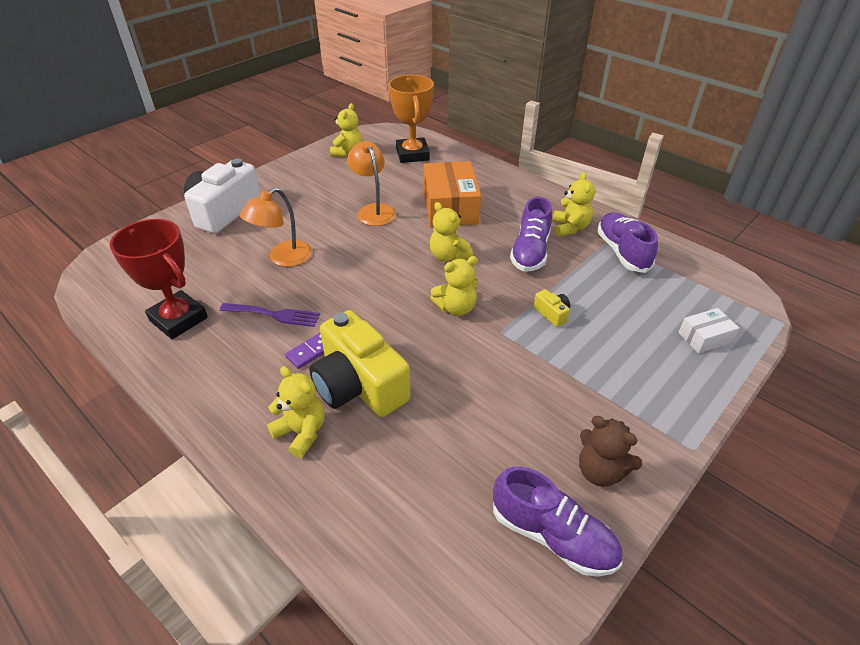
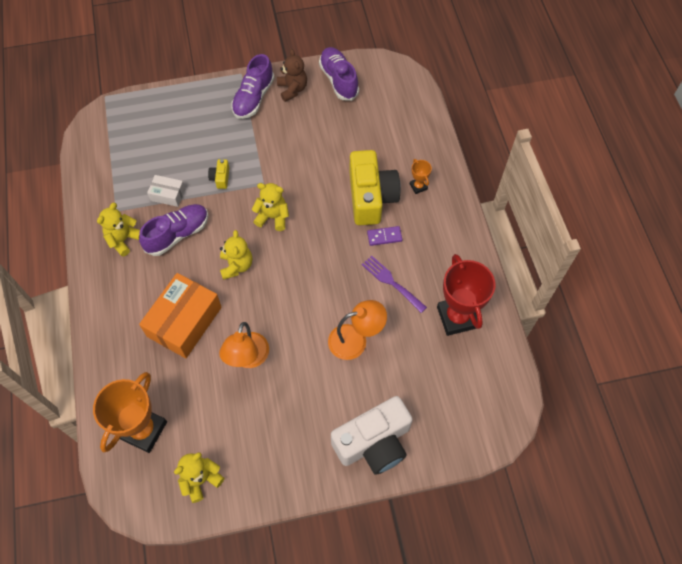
camera: 145 degrees left, 20 degrees up
(301, 432) = (418, 186): yellow teddy bear -> orange trophy
(622, 252) = (119, 196): purple shoe -> purple shoe (253, 98)
(704, 337) = (158, 114): white box -> white box (168, 194)

